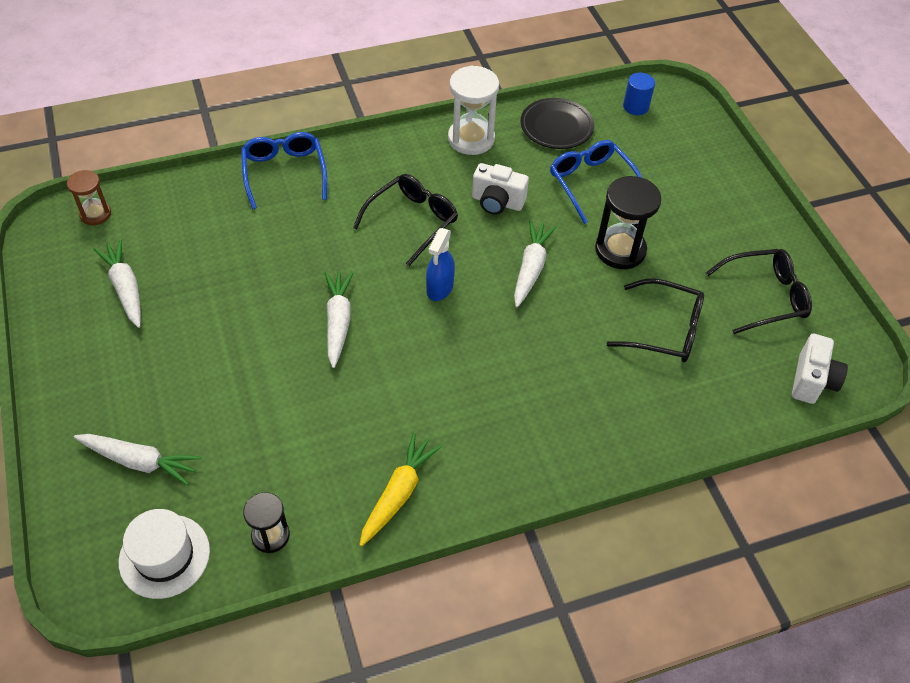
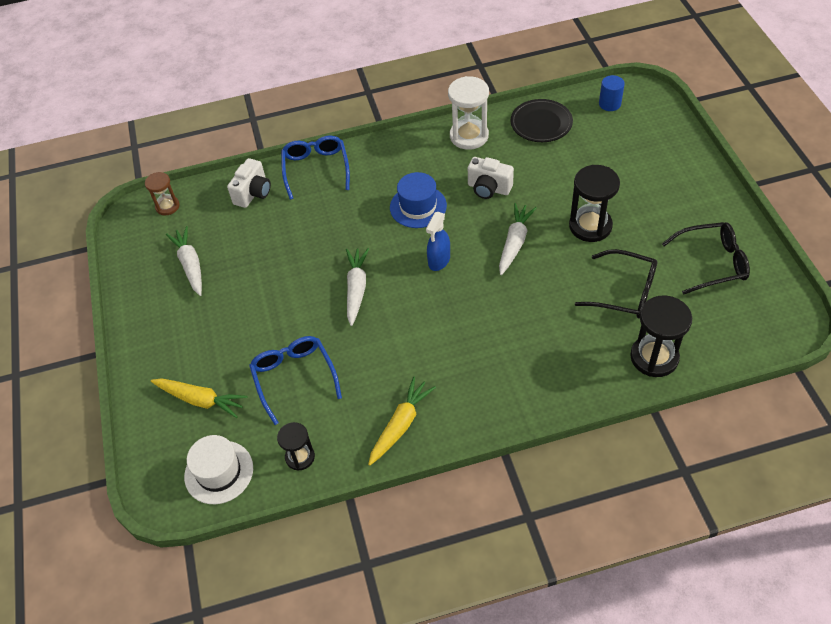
camera: 10 degrees right, 0 degrees up
(139, 461) = (200, 400): white carrot -> yellow carrot
(412, 222) = (418, 206): black glasses -> blue hat
(592, 184) = (569, 171): blue glasses -> blue glasses (294, 378)
(704, 410) = (654, 357): none -> black hourglass
(812, 381) = (748, 332): white camera -> white camera (253, 193)

